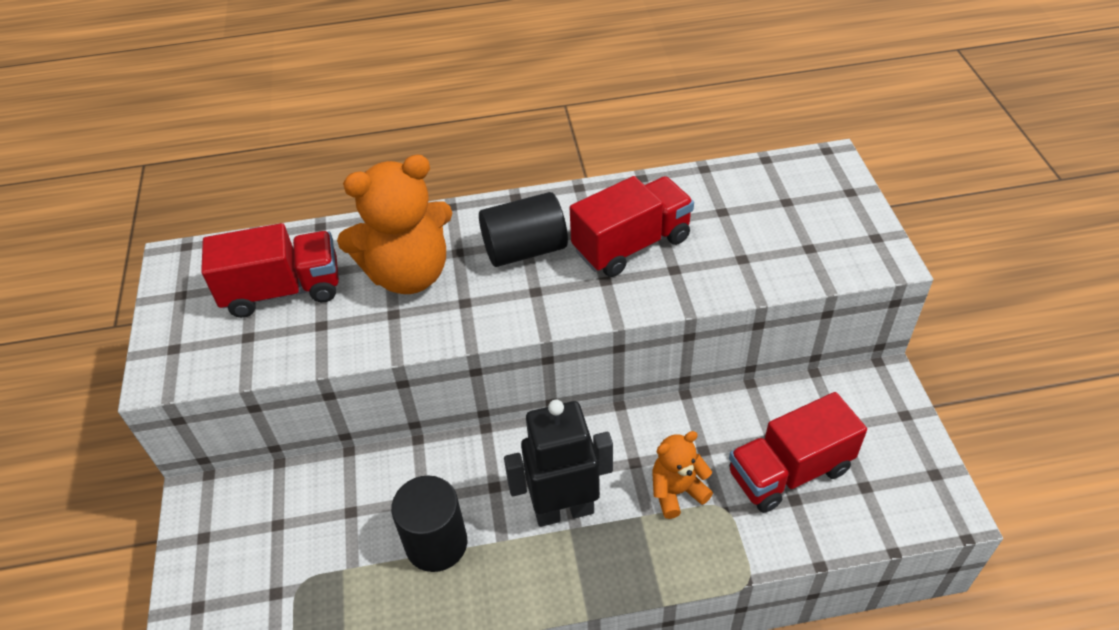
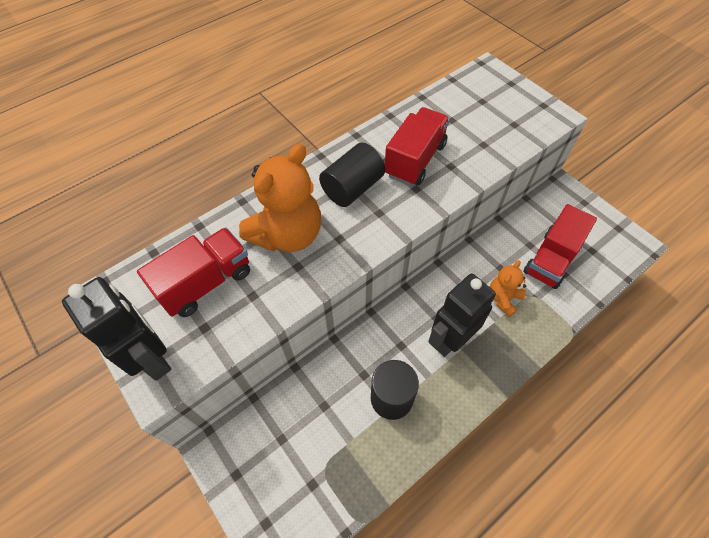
camera: 30 degrees left, 10 degrees up
(177, 345) = (153, 358): none -> black robot

